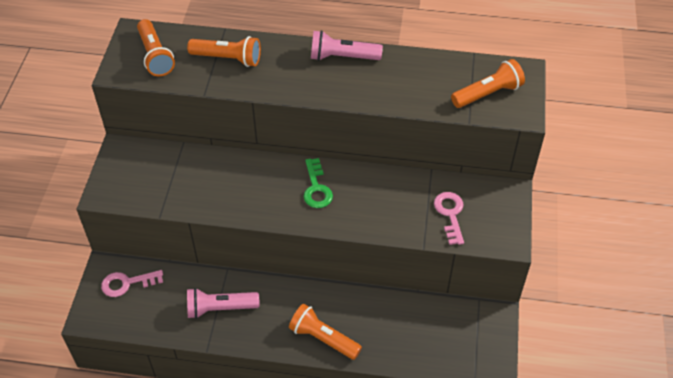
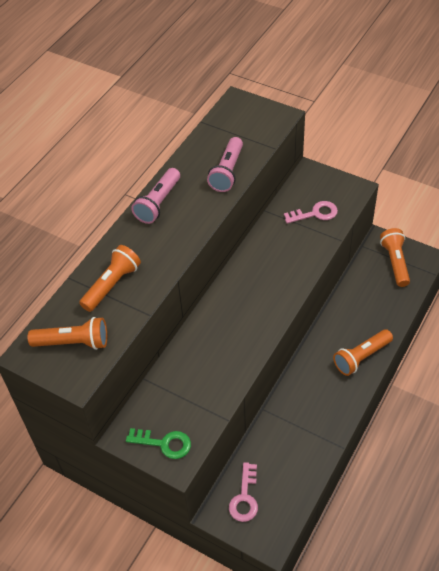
camera: 65 degrees left, 0 degrees up
(220, 308) = (303, 426): pink flashlight -> pink flashlight (227, 172)
(316, 188) = (249, 291): green key -> green key (164, 443)
(450, 214) = (315, 213): pink key -> pink key turned 150 degrees clockwise
(488, 93) = (250, 128): orange flashlight -> orange flashlight (395, 262)

